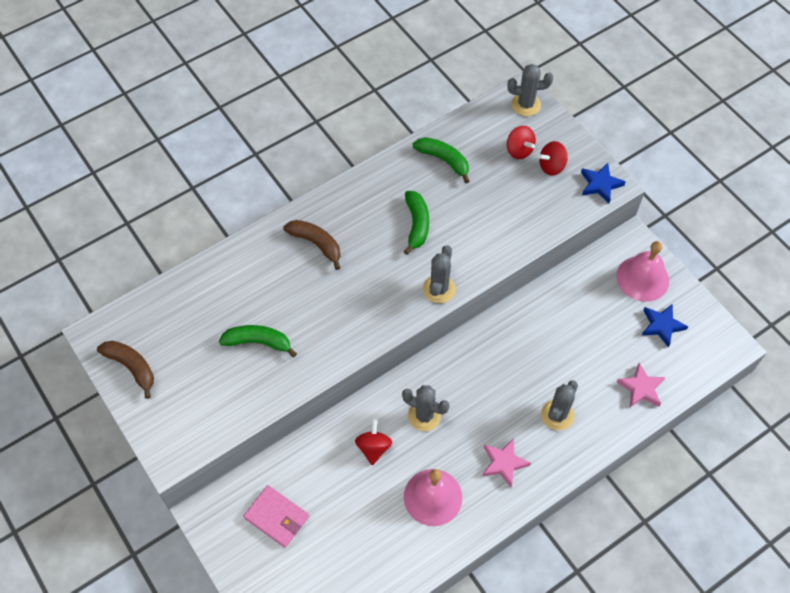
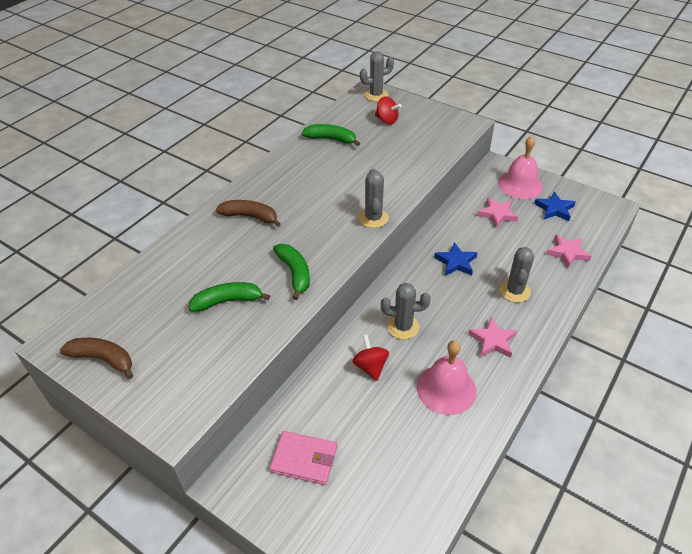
camera: 20 degrees left, 15 degrees down
(416, 224) = (331, 182): green banana -> green banana (295, 273)
(551, 166) = (417, 123): red spinning top -> none
(593, 311) = (497, 214): none -> pink star
(600, 184) = (460, 124): blue star -> blue star (456, 262)

